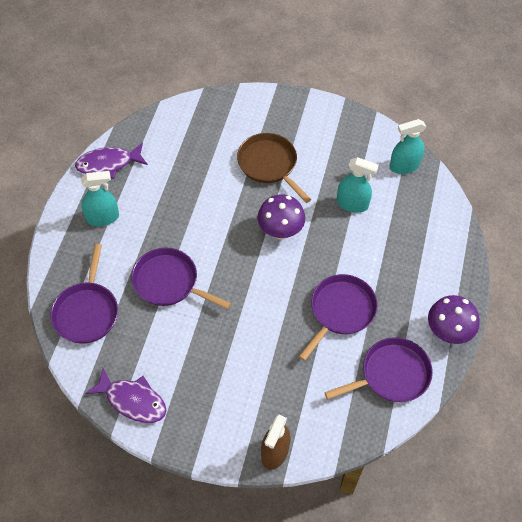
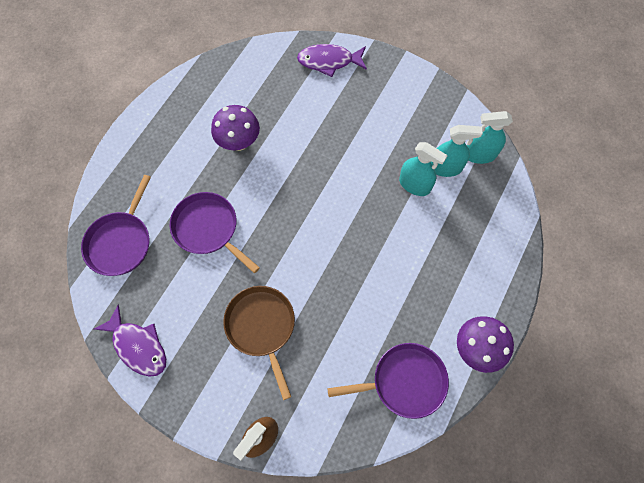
camera: 15 degrees right, 10 degrees up
(102, 217) = (163, 147): turquoise spray bottle -> turquoise spray bottle (445, 167)
(108, 164) = (184, 92): purple fish -> purple fish (329, 61)
(269, 164) = (341, 125): brown pan -> brown pan (261, 327)
(280, 231) = (333, 199): purple mushroom -> purple mushroom (239, 142)
(340, 311) = (371, 299): purple pan -> none

